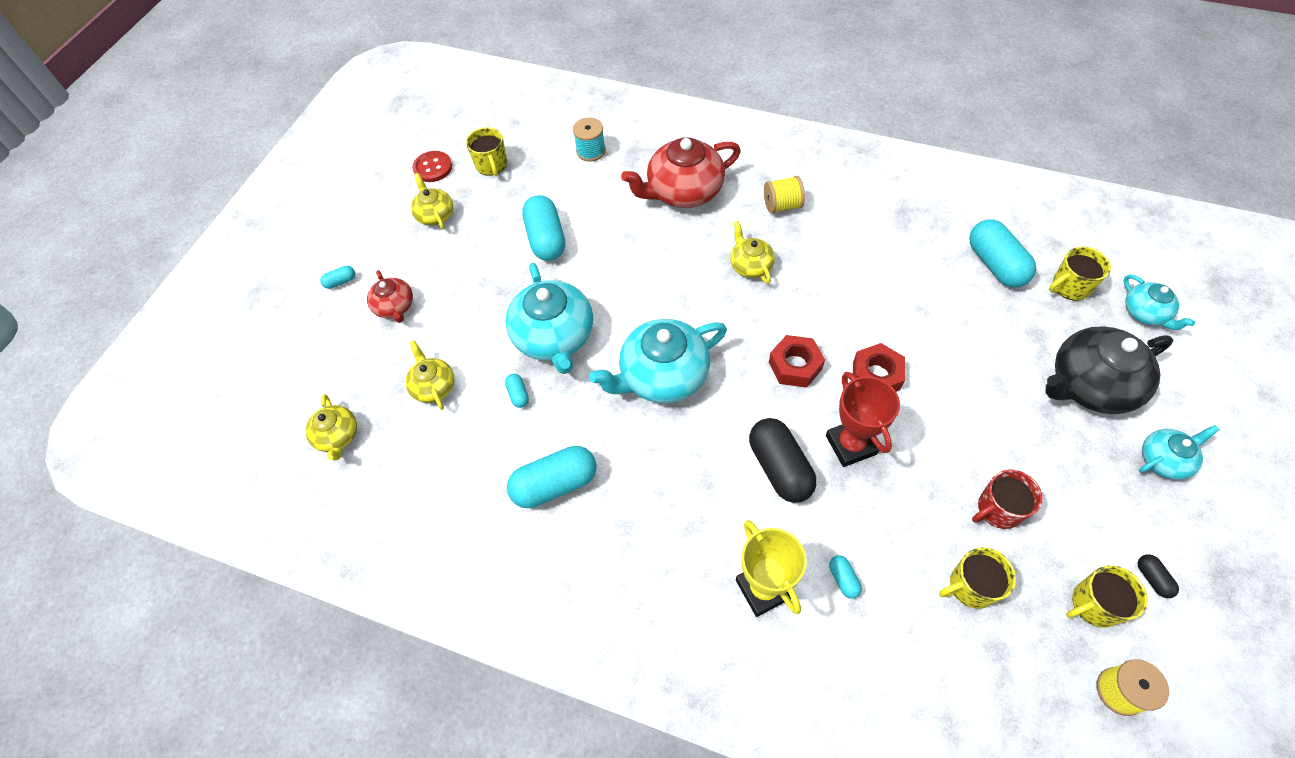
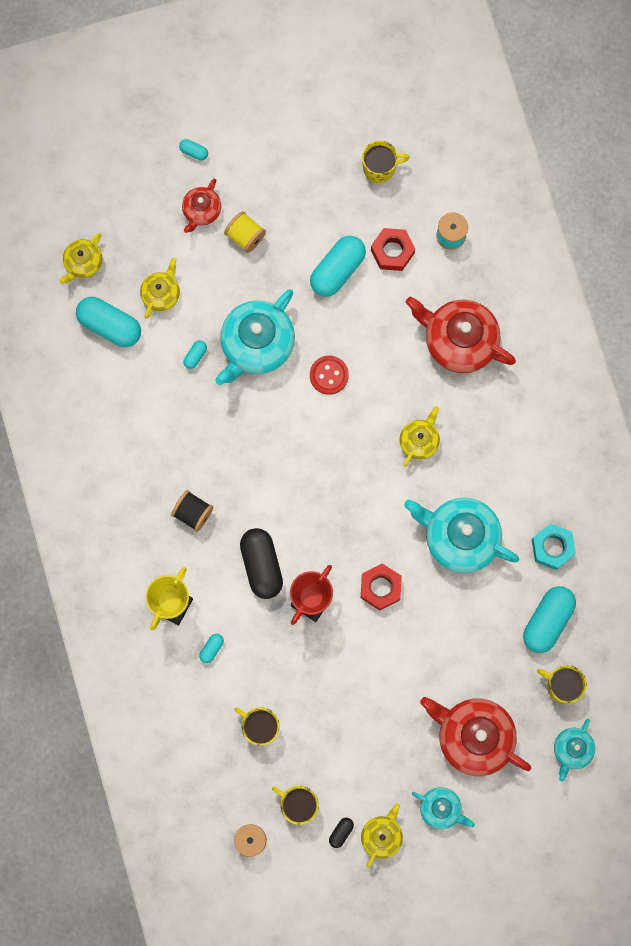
camera: 50 degrees right, 20 degrees up
(433, 168) = (344, 123): red button -> red button (329, 375)
(435, 215) = (300, 167): yellow teapot -> yellow teapot (382, 836)
(491, 165) = (380, 167): yellow mug -> yellow mug turned 135 degrees counterclockwise
(555, 484) = (150, 431): turquoise capsule -> turquoise capsule (110, 326)
(662, 375) = (278, 442): turquoise teapot -> turquoise teapot (460, 537)
(674, 499) = (193, 513): none -> black spool
(780, 468) = (261, 565): black capsule -> black capsule turned 45 degrees counterclockwise
(782, 205) = (498, 427): yellow spool -> yellow spool (245, 236)
(795, 366) = (350, 527): red nut -> red nut (392, 251)
(923, 225) = (552, 547): none -> turquoise nut
(998, 509) = (327, 719): red mug -> none
(1090, 385) = (474, 736): black teapot -> red teapot

